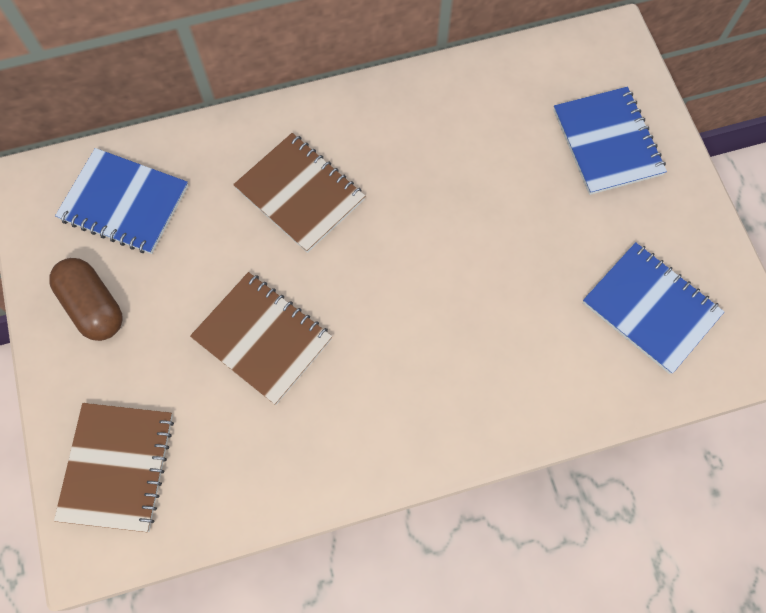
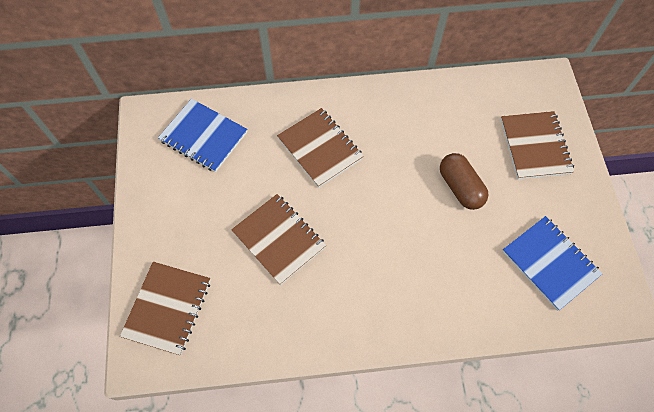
camera: 10 degrees right, 5 degrees down
(93, 306) = (171, 200): brown capsule -> brown capsule (460, 187)
(607, 142) = (535, 146): blue notebook -> brown notebook

